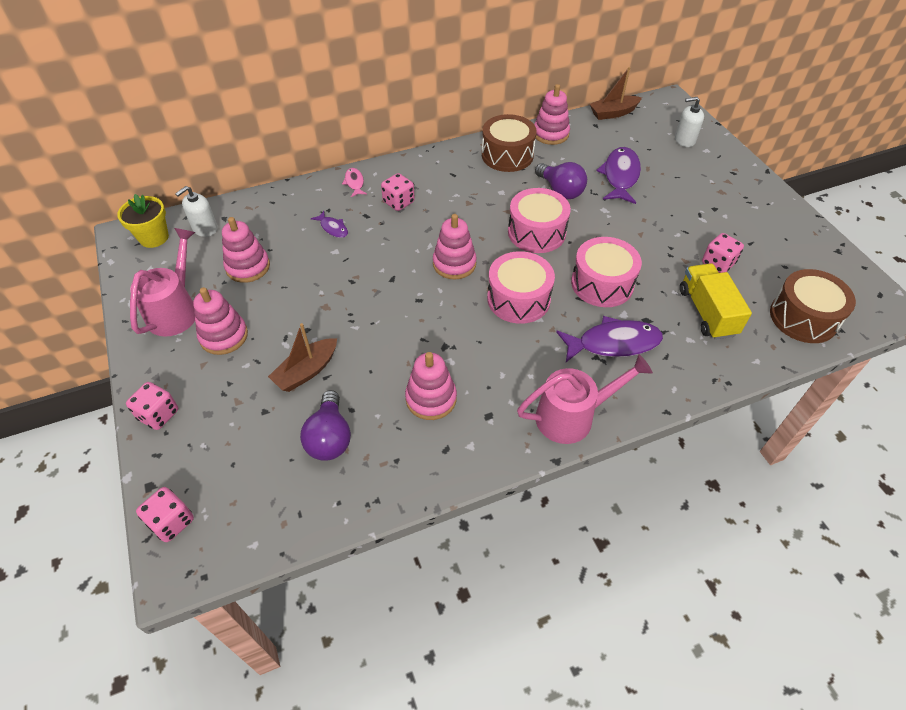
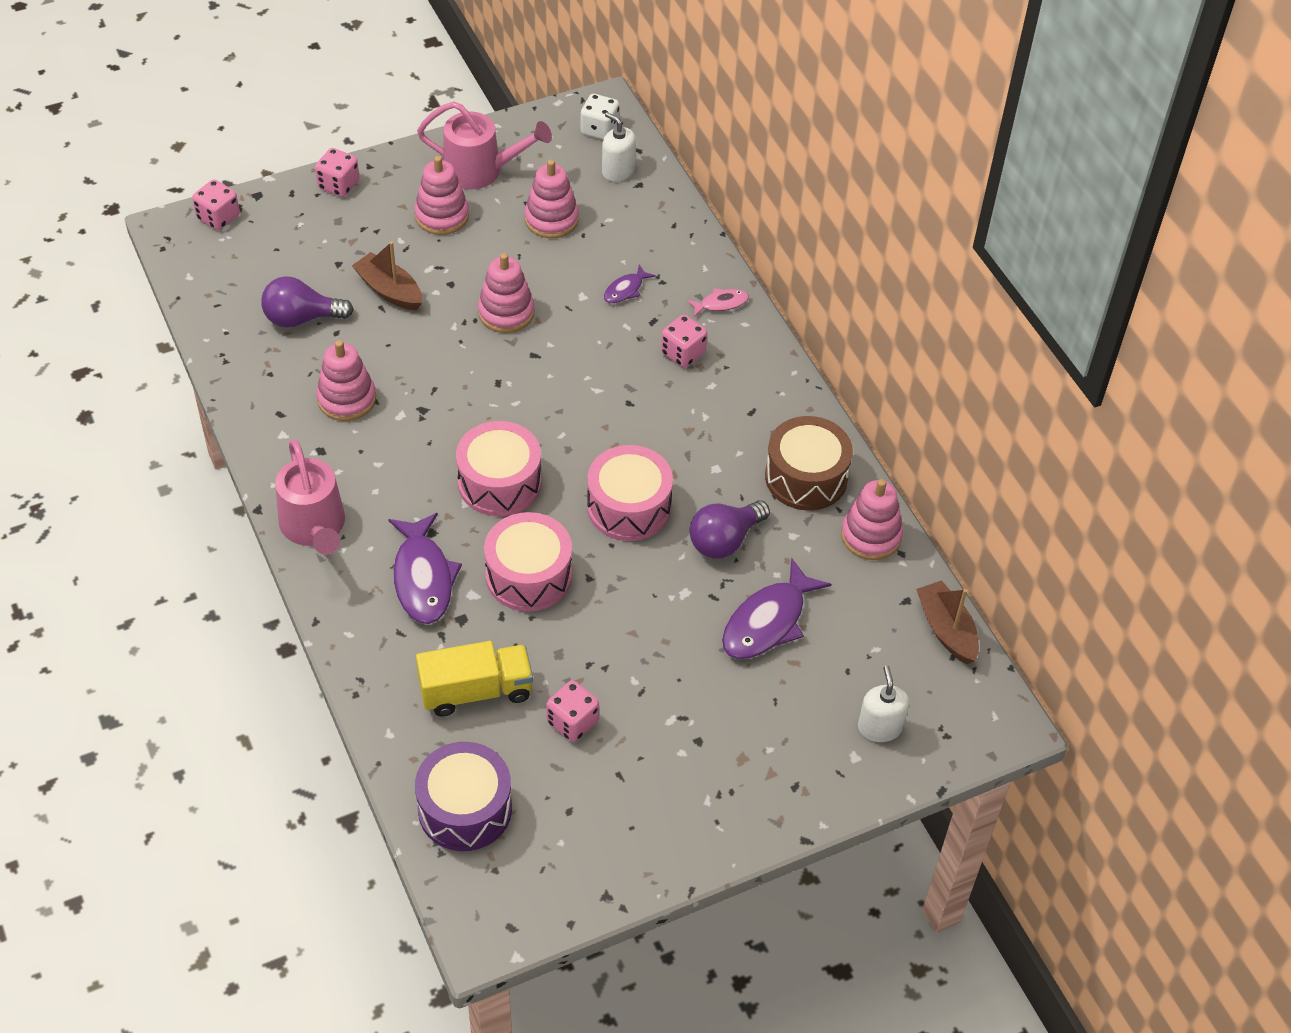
camera: 85 degrees right, 0 degrees up
(154, 237) = (599, 129): yellow flower pot -> white dice
(454, 264) = (562, 416): pink stacking toy -> pink stacking toy (506, 312)
(620, 176) = (768, 621): purple fish -> purple fish turned 120 degrees clockwise
(803, 317) = (465, 809): brown drum -> purple drum

